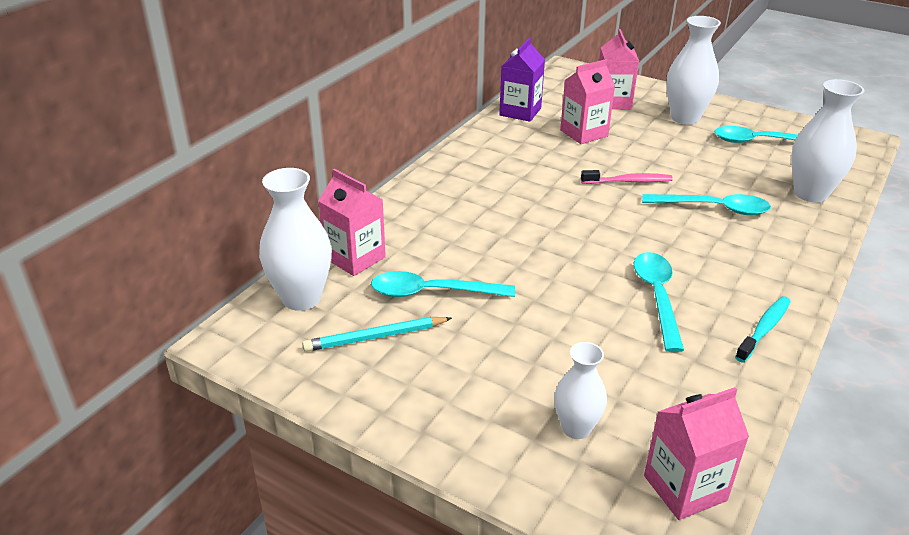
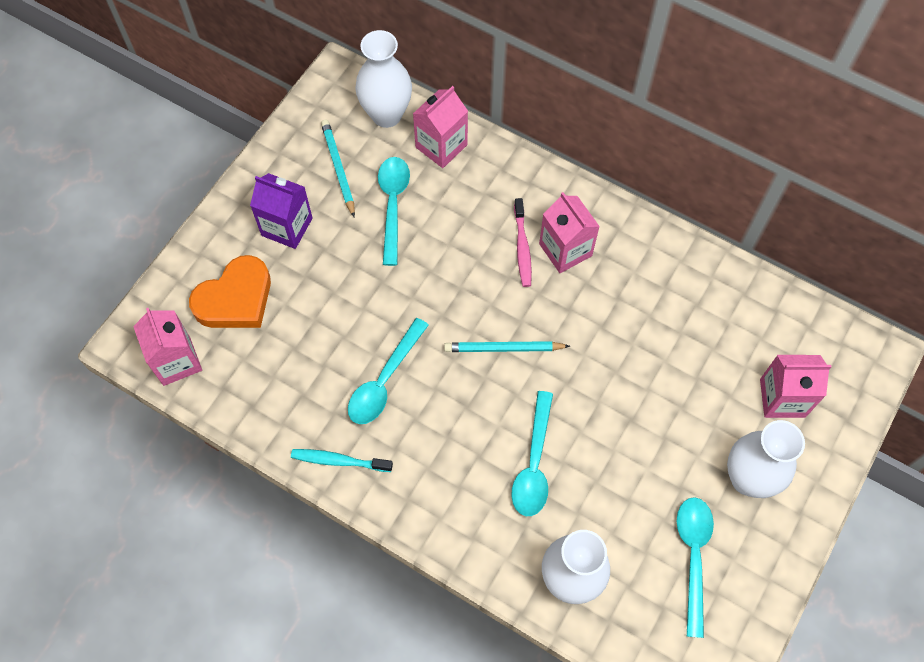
camera: 90 degrees right, 30 degrees up
(520, 112) = (740, 289): purple carton -> purple carton (287, 227)
(576, 428) = (235, 299): white vase -> orange heart
(584, 133) = (692, 354): pink carton -> pink carton (565, 250)
(600, 222) = (503, 348): none -> turquoise pencil
(629, 181) = (584, 387): pink toothbrush -> pink toothbrush (522, 247)
(657, 297) = (384, 380): turquoise spoon -> turquoise spoon turned 120 degrees clockwise
(764, 329) = (339, 461): turquoise toothbrush -> turquoise toothbrush turned 150 degrees clockwise

